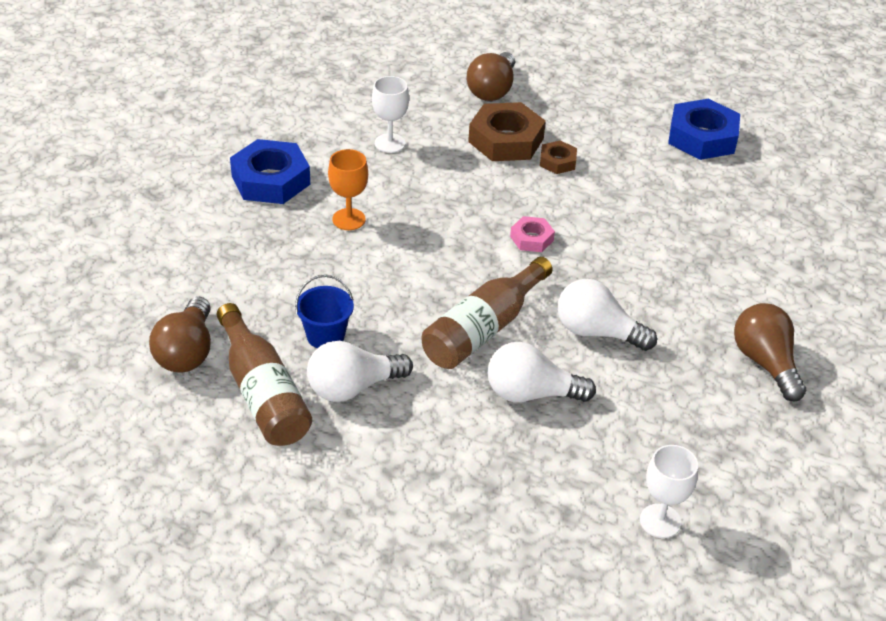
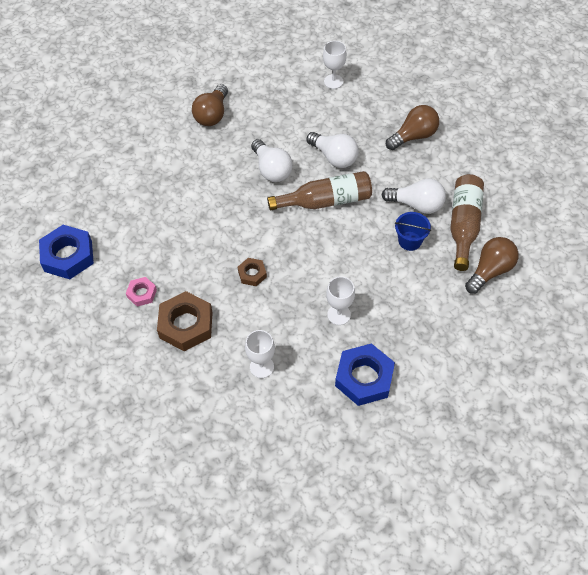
camera: 140 degrees left, 15 degrees up
(349, 219) = (339, 314): orange goblet -> white goblet
(492, 90) = (147, 379): brown light bulb -> brown light bulb (413, 136)
(531, 238) = (247, 241): pink nut -> pink nut (142, 293)
(557, 161) = (174, 288): brown nut -> brown nut (252, 274)

